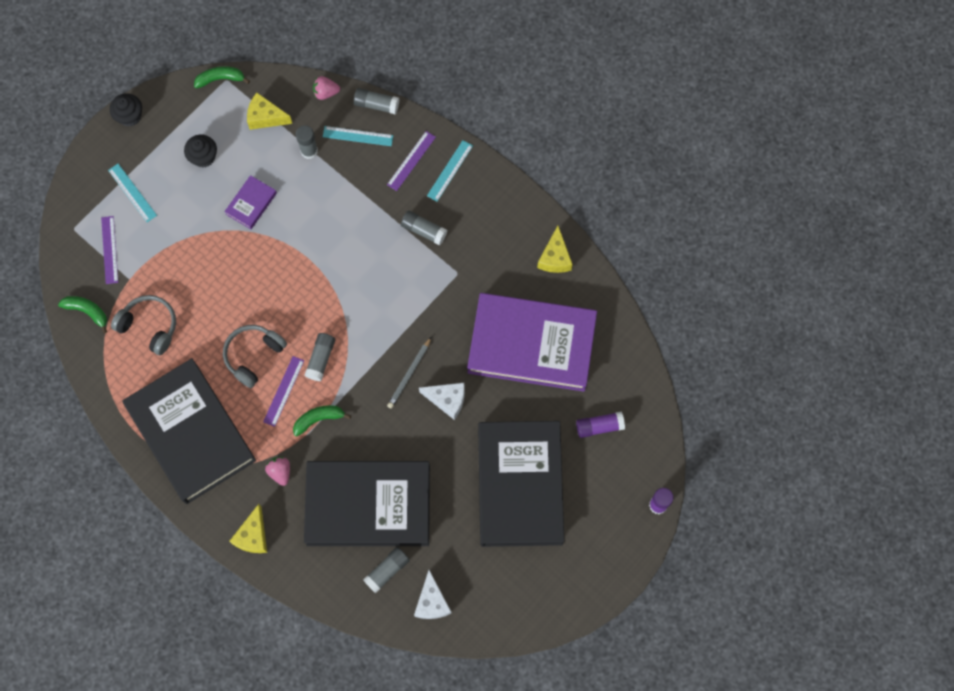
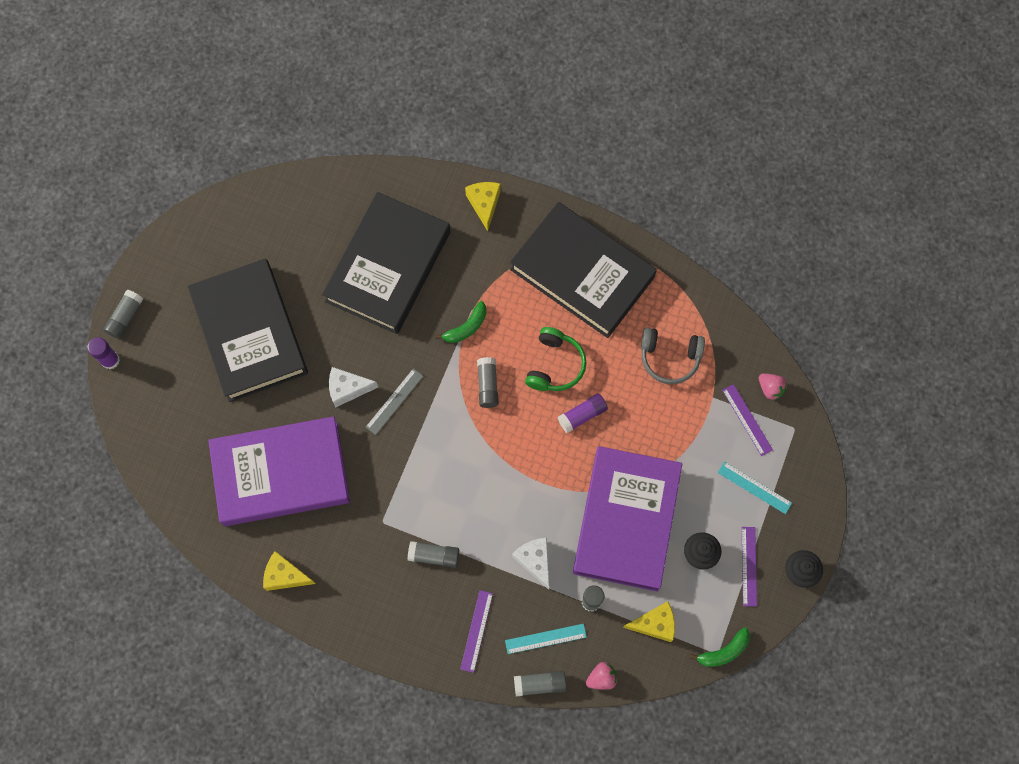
camera: 160 degrees right, 0 degrees up
(87, 311) = (737, 351): green banana -> none
(251, 204) = (626, 520): purple book -> purple book, size x2.49
(253, 356) = (555, 365): grey headphones -> green headphones
(280, 472) = (483, 267): pink strawberry -> pink strawberry (770, 388)
(284, 391) = (511, 342): purple ruler -> purple ruler (749, 566)
(368, 505) = (388, 266): black book -> black book turned 45 degrees counterclockwise
(387, 571) = (349, 216): grey glue stick -> grey glue stick (125, 317)
(409, 374) = (394, 401): grey pencil -> grey ruler
(432, 602) = (299, 204): white cheese -> white cheese (534, 561)
(450, 170) = (430, 634): turquoise ruler -> none
(555, 258) = (285, 575): yellow cheese -> yellow cheese turned 60 degrees counterclockwise
(599, 426) = (188, 415): purple glue stick -> purple glue stick (582, 415)

